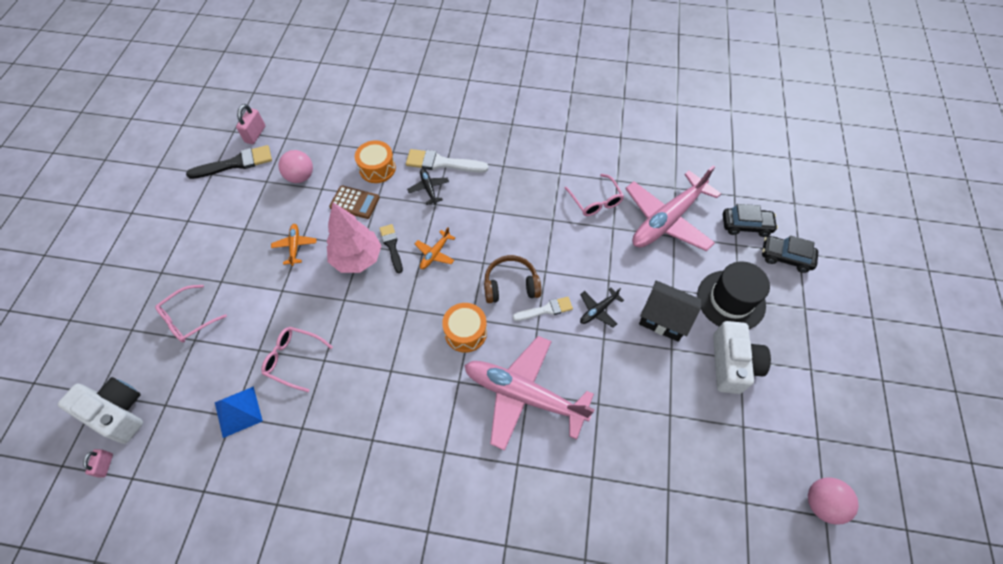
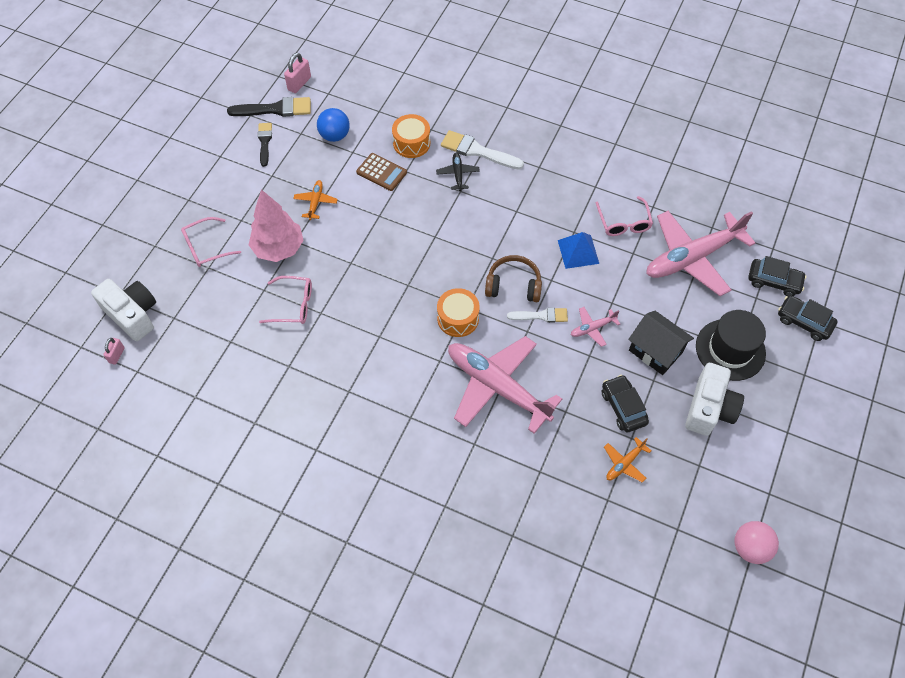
camera: 15 degrees right, 0 degrees up
(238, 411) = (236, 338): blue pyramid -> blue pyramid (578, 252)
(293, 359) = (293, 305): pink glasses -> pink glasses turned 150 degrees clockwise
(300, 177) = (335, 136): pink ball -> blue ball
(357, 259) = (372, 227): pink tree -> pink tree (279, 249)
(391, 246) = (407, 222): black brush -> black brush (265, 142)
(435, 253) = (448, 239): orange plane -> orange plane (624, 463)
(598, 310) = (593, 328): black plane -> pink plane
(652, 384) = (623, 407): none -> black car

